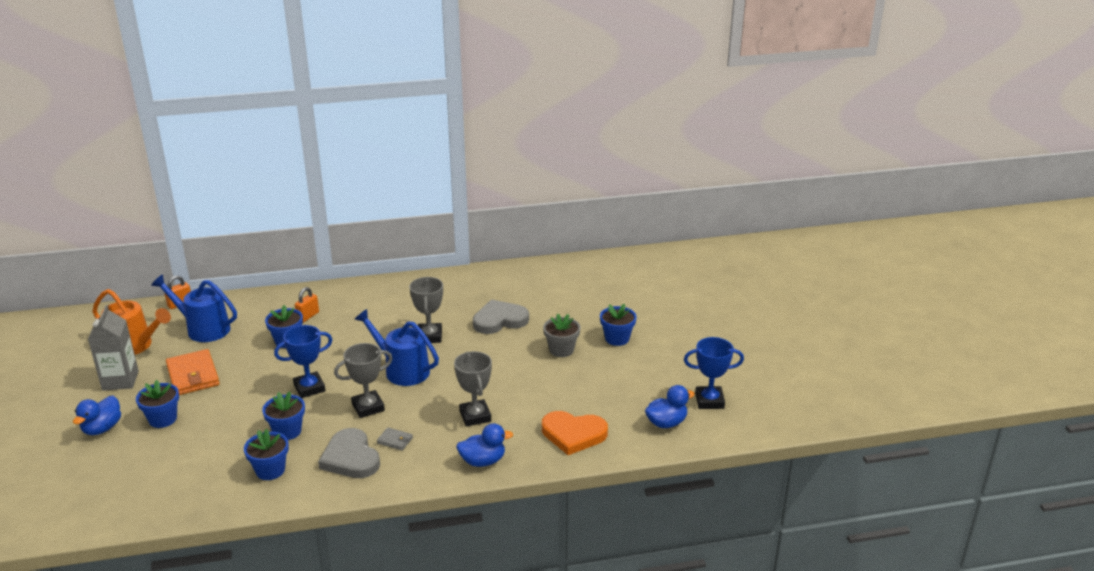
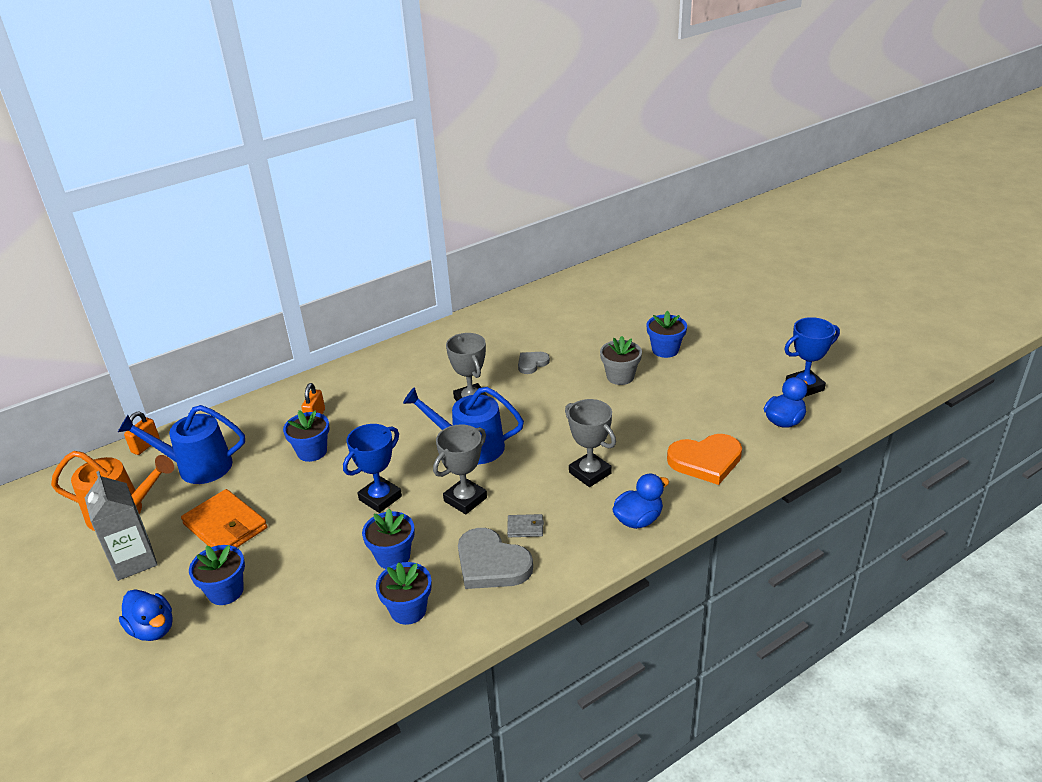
camera: 20 degrees left, 5 degrees up
(102, 428) = (153, 629): blue duck -> blue duck turned 45 degrees counterclockwise
(499, 320) = (532, 363): grey heart -> grey heart, size x0.55

